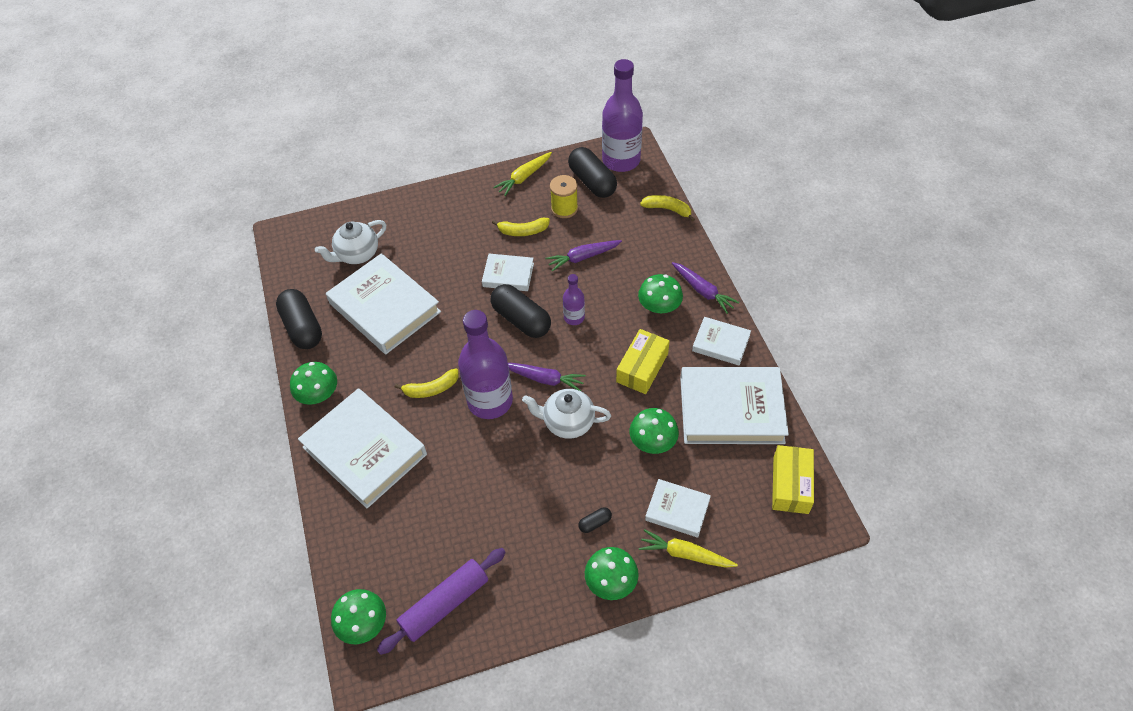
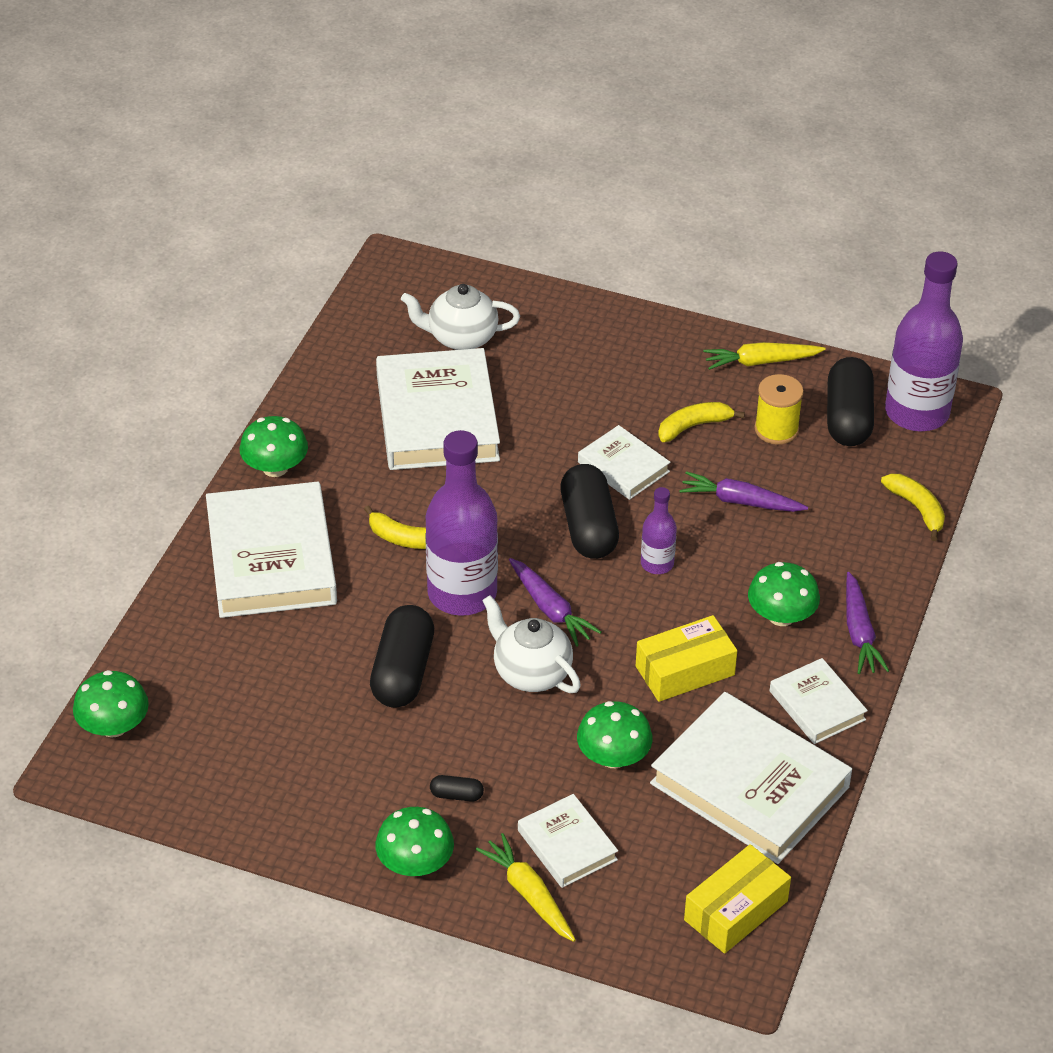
camera: 35 degrees right, 10 degrees down
(302, 327) = (323, 384): black capsule -> black capsule (402, 672)
(444, 604) = (214, 764): purple rolling pin -> none
(523, 231) = (693, 426): yellow banana -> yellow banana turned 120 degrees clockwise

